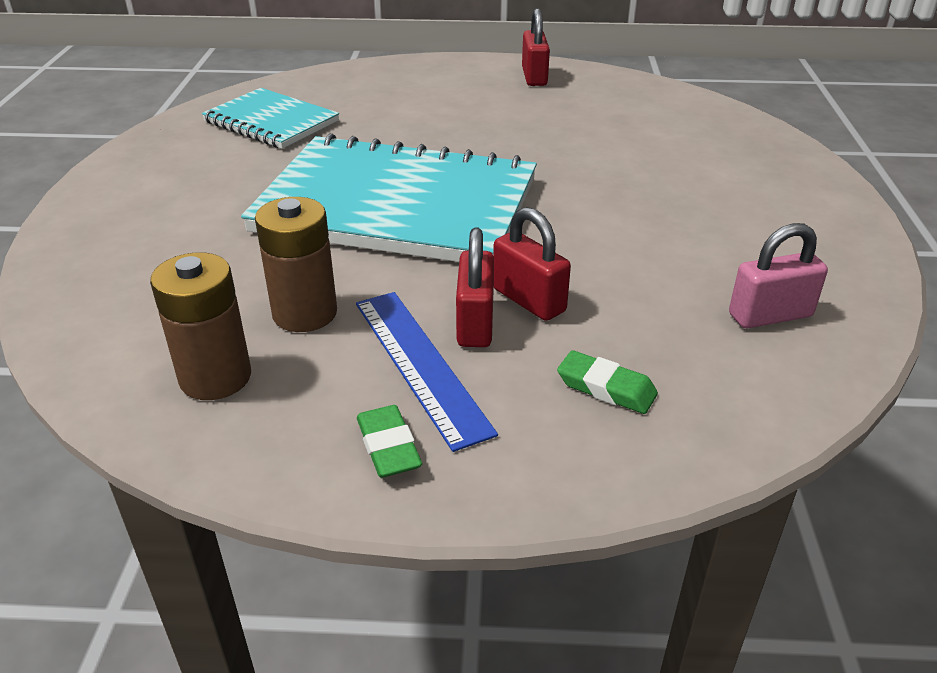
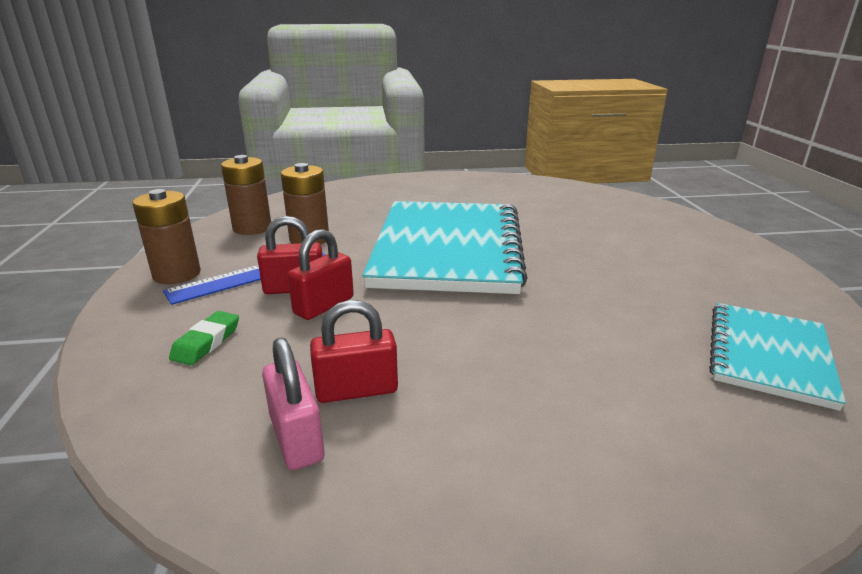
camera: 80 degrees right, 10 degrees down
(271, 121) = (548, 199): turquoise notebook -> turquoise notebook (768, 355)
(388, 447) = (177, 274): green eraser -> brown battery
(534, 77) = (762, 283): red padlock -> red padlock (356, 390)

